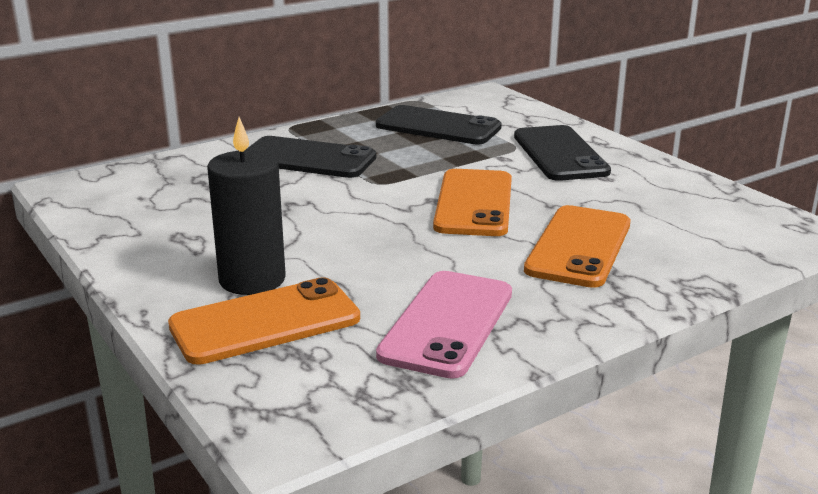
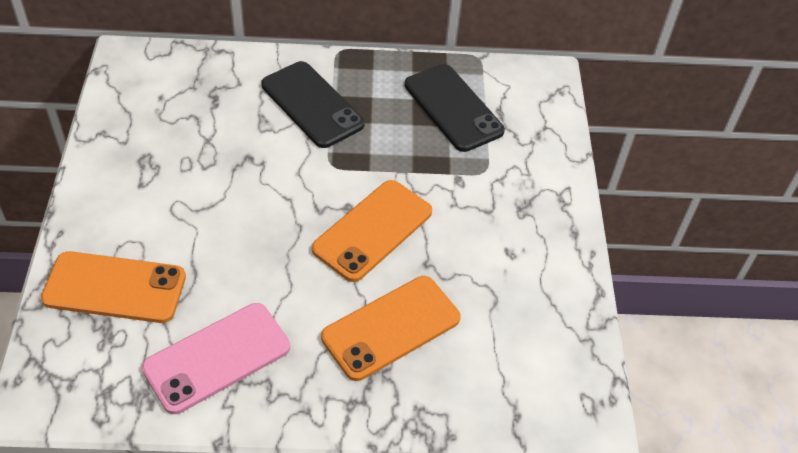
camera: 30 degrees right, 25 degrees up
(252, 279) = (146, 237): black candle -> none
(560, 154) = (509, 200): black phone -> none

